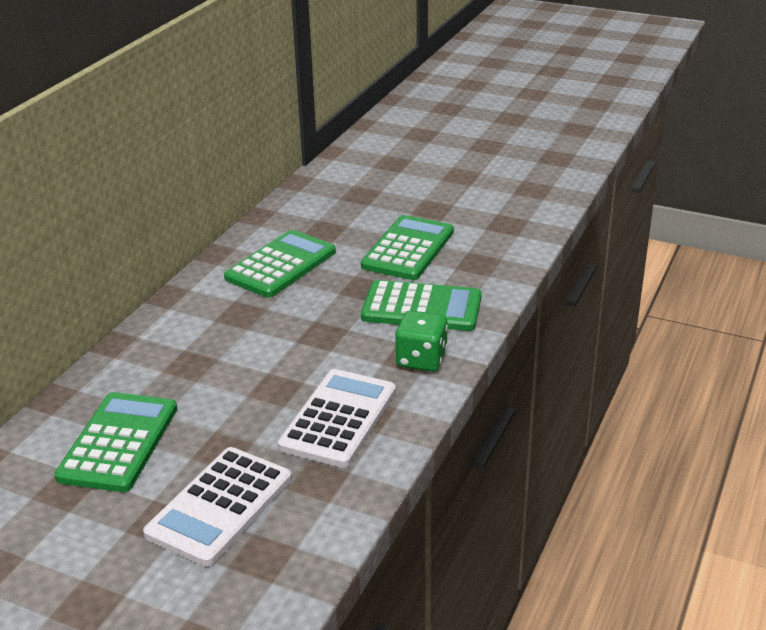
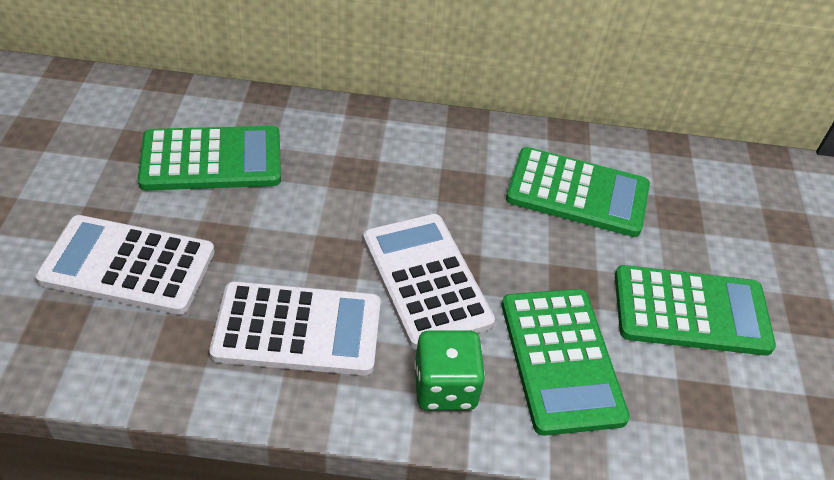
camera: 65 degrees right, 15 degrees up
(324, 349) = (425, 280): none -> white calculator

